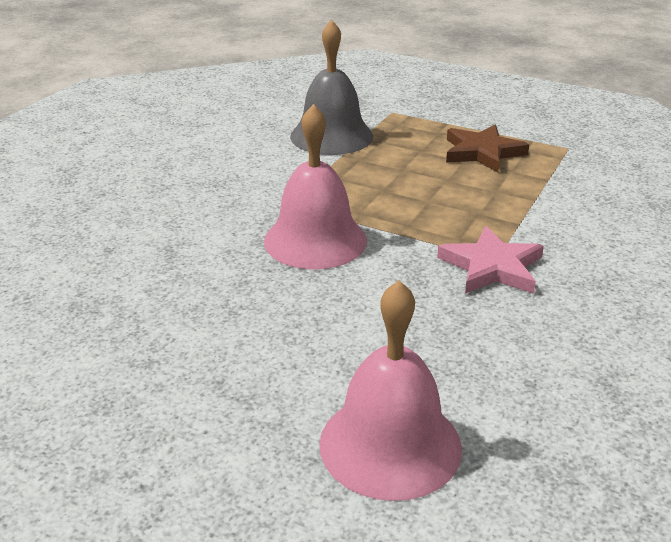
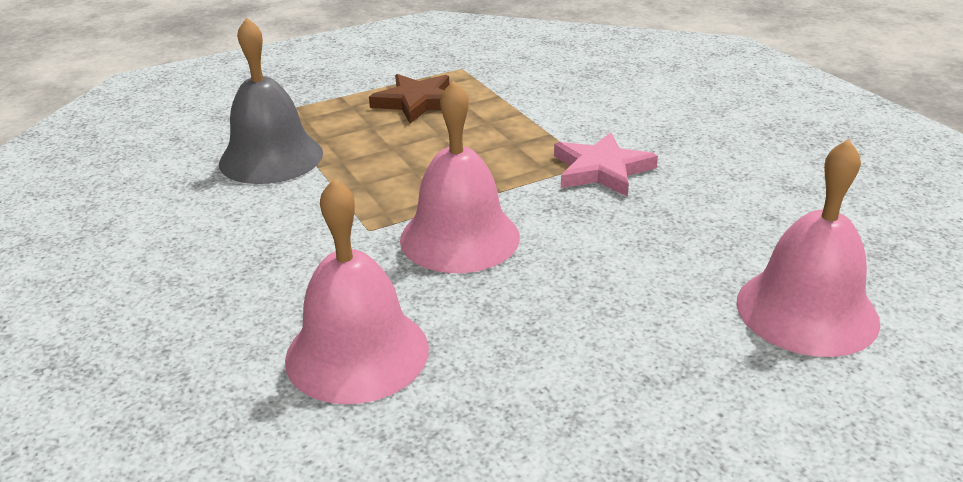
camera: 55 degrees left, 0 degrees up
(149, 253) = (357, 353): none -> pink bell

